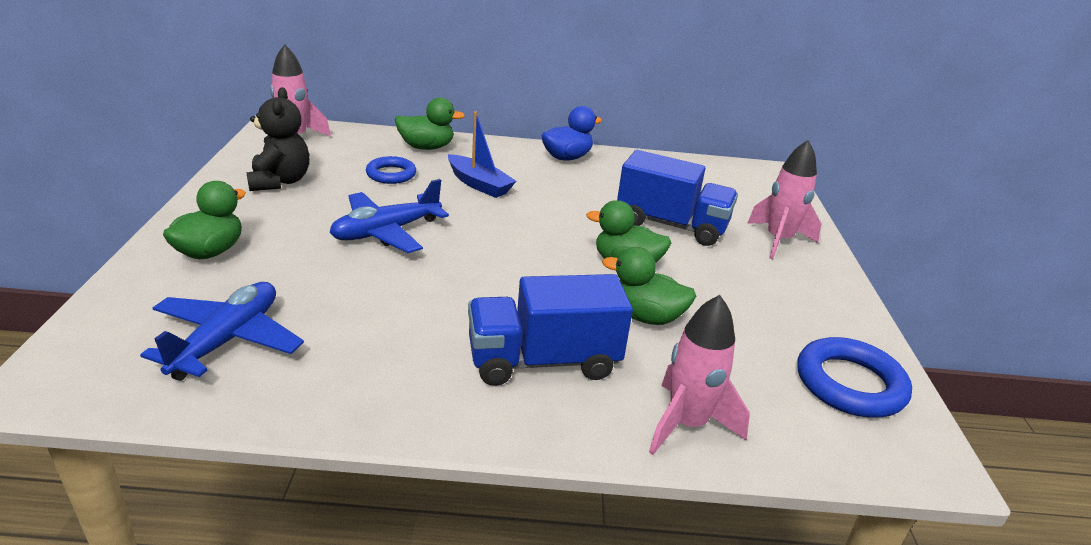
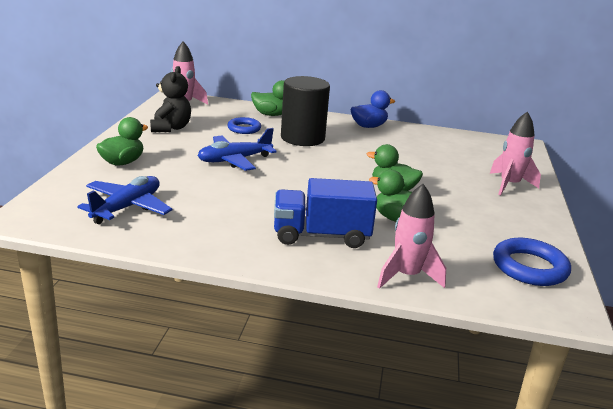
camera: 10 degrees right, 5 degrees down
(479, 184) = (302, 138): blue boat -> black cylinder
(671, 225) = (432, 170): blue truck -> none

